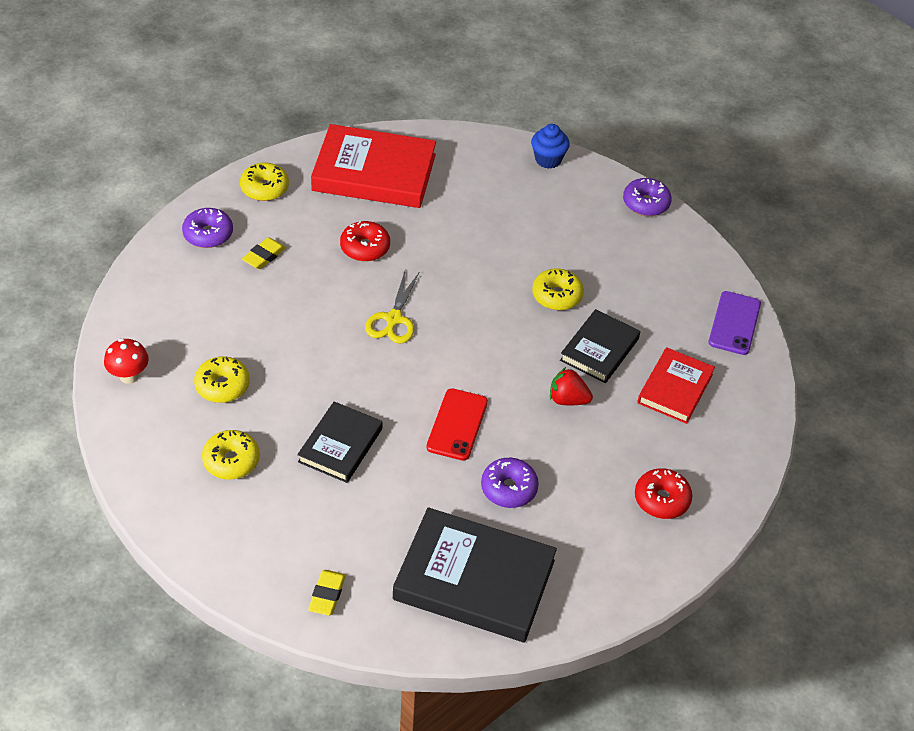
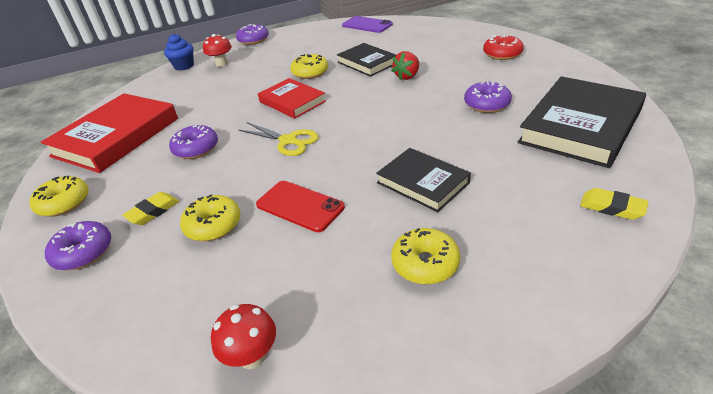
camera: 65 degrees left, 10 degrees down
(222, 386) = (312, 261): yellow donut -> yellow donut (213, 225)
(264, 256) = (153, 211): yellow eraser -> yellow eraser turned 75 degrees clockwise
(365, 248) = (196, 149): red donut -> purple donut
(457, 424) = (416, 121): red phone -> red phone (300, 206)
(562, 196) = (221, 64): none -> red mushroom
(675, 388) = (411, 44): red book -> red book (292, 101)

